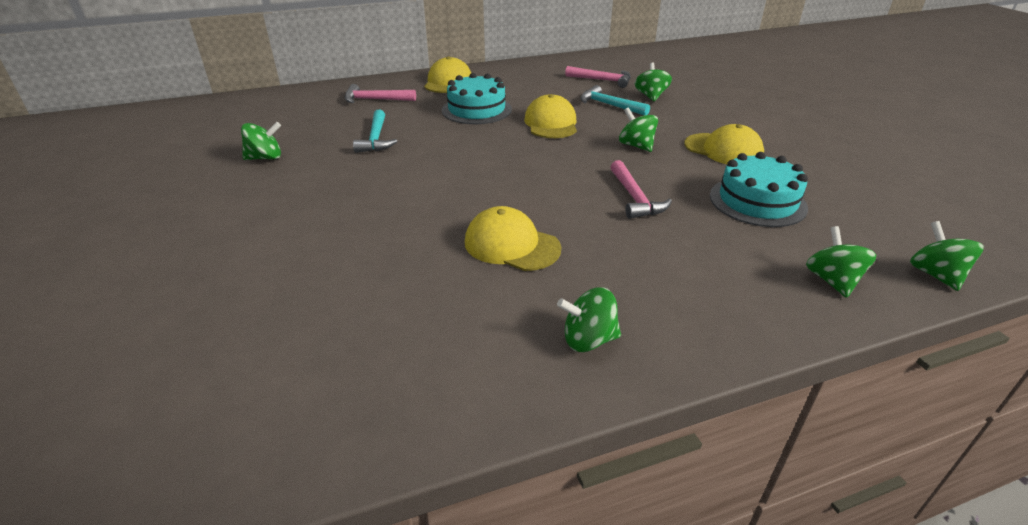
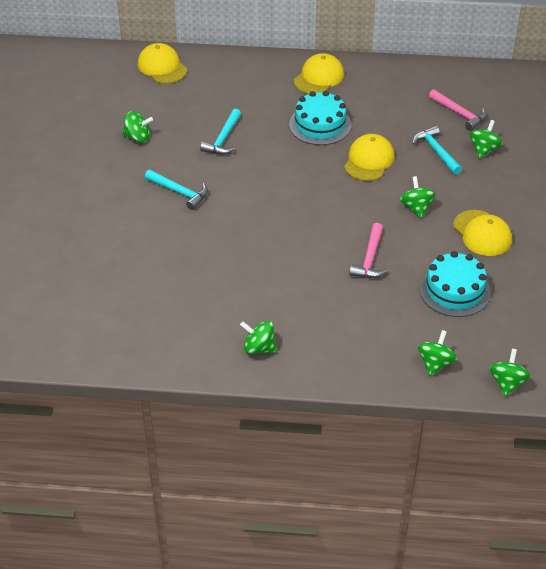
camera: 25 degrees right, 10 degrees up
(348, 193) = (180, 192): none -> turquoise hammer
(375, 100) = (245, 86): pink hammer -> none
(511, 245) = (259, 271): yellow cap -> yellow cap (162, 67)

